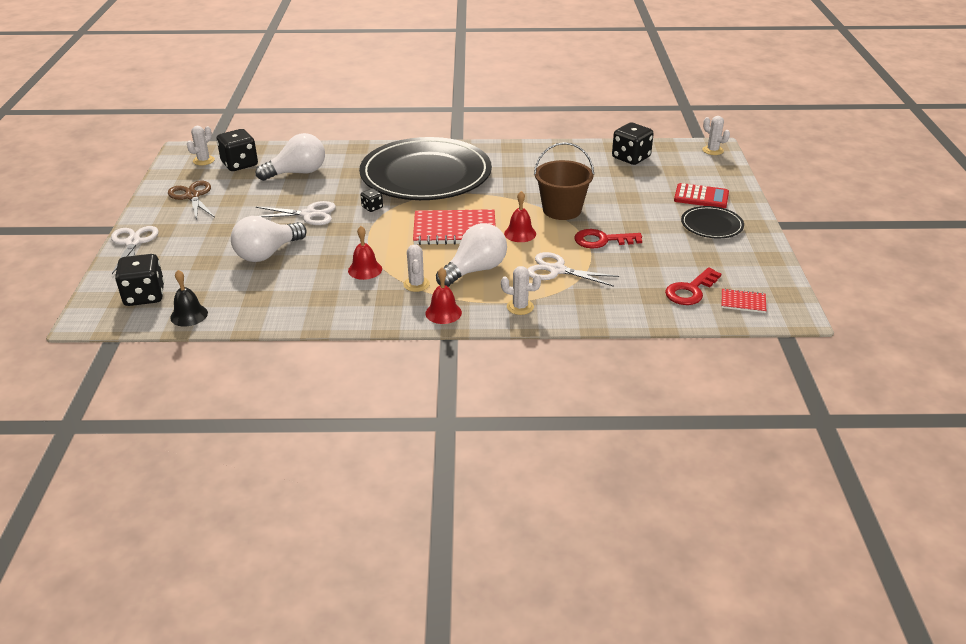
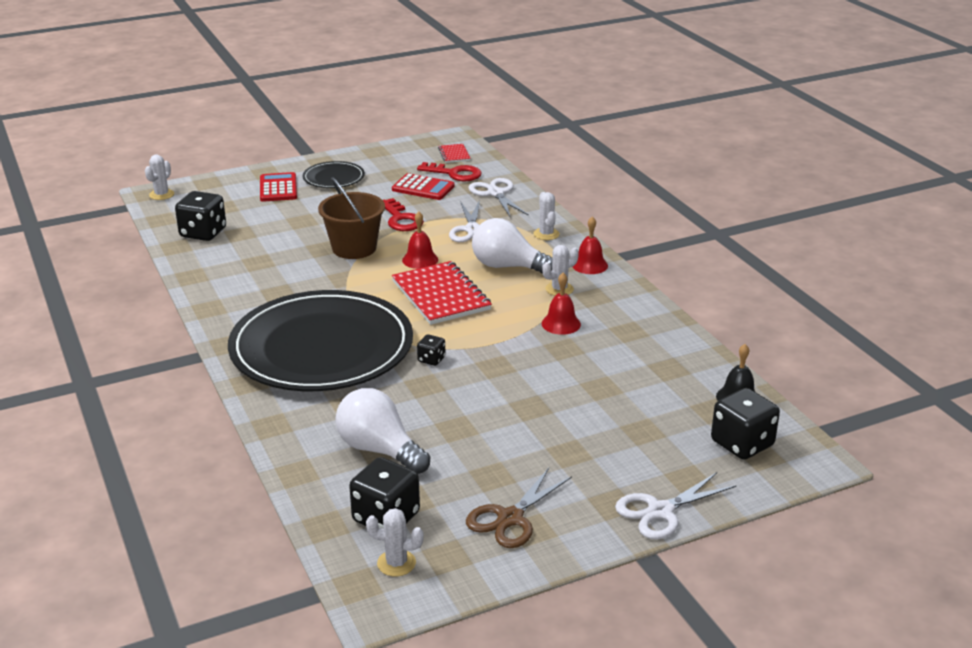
camera: 115 degrees left, 5 degrees down
(267, 253) = (587, 395): white light bulb -> none
(309, 214) = (481, 398): white scissors -> white scissors (495, 193)
(664, 265) = (423, 188): none -> red calculator

